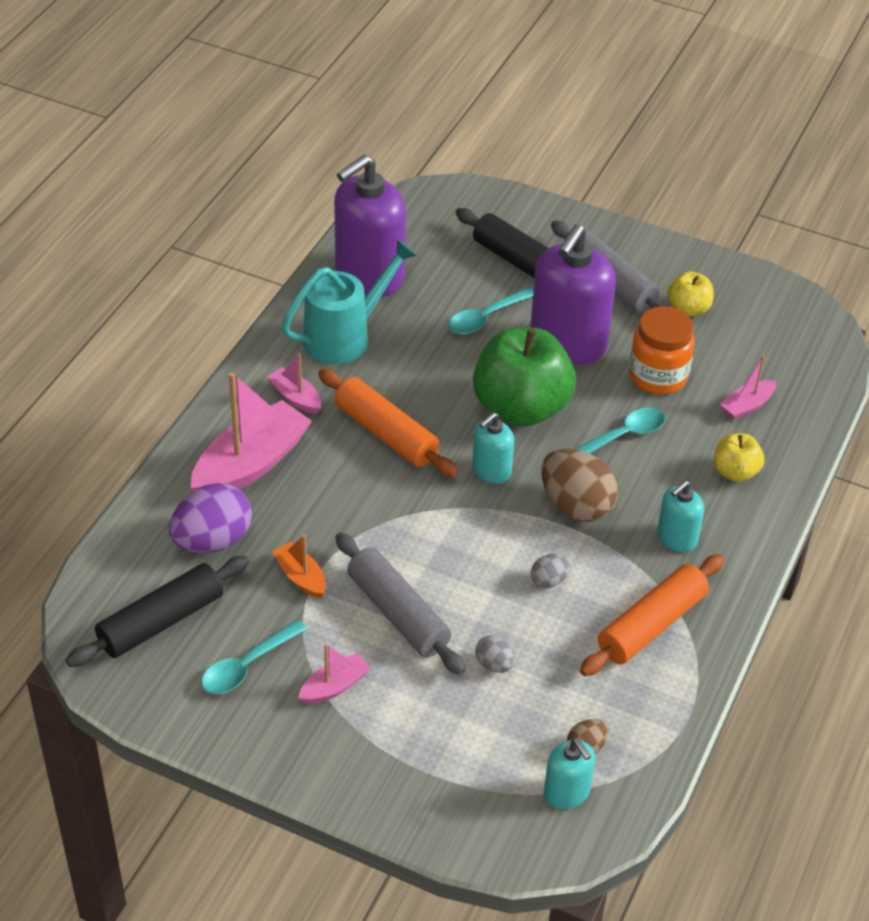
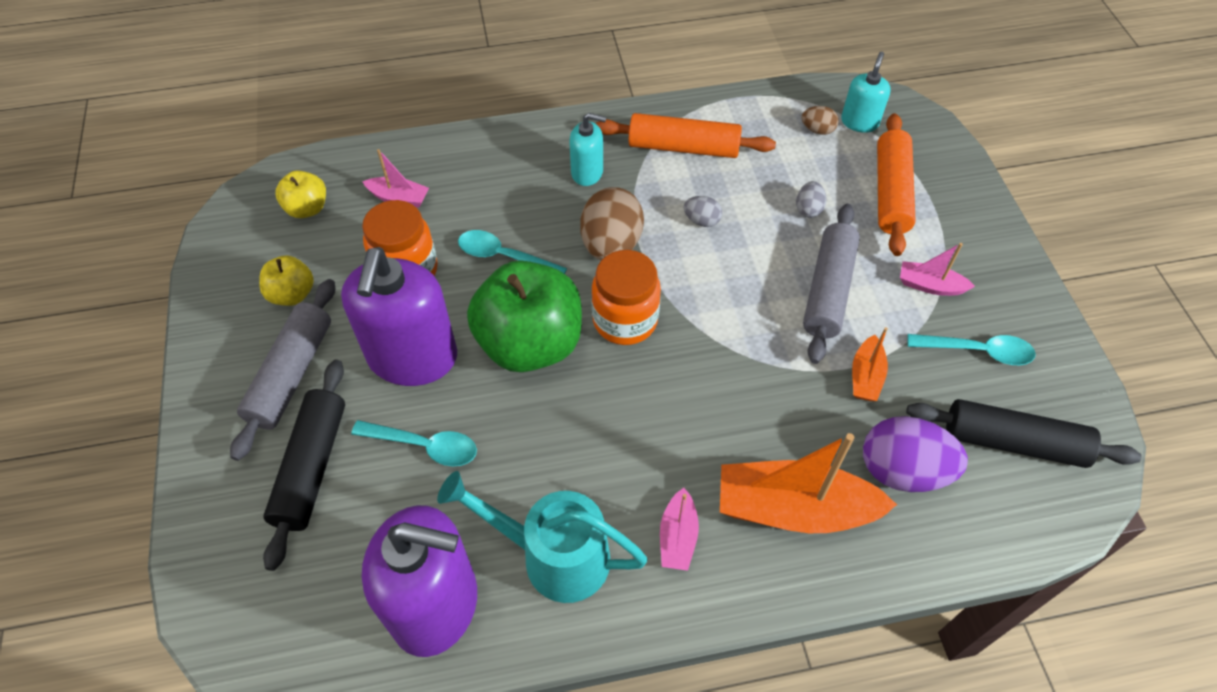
camera: 125 degrees left, 10 degrees up
(251, 464) = (794, 509): pink boat -> orange boat
(386, 434) = (654, 425): orange rolling pin -> orange rolling pin (891, 192)
(491, 470) = (625, 320): turquoise soap dispenser -> orange jar
(567, 343) = (413, 358): purple soap dispenser -> purple soap dispenser turned 105 degrees clockwise
(735, 472) = (485, 172): yellow apple -> yellow apple (307, 208)

